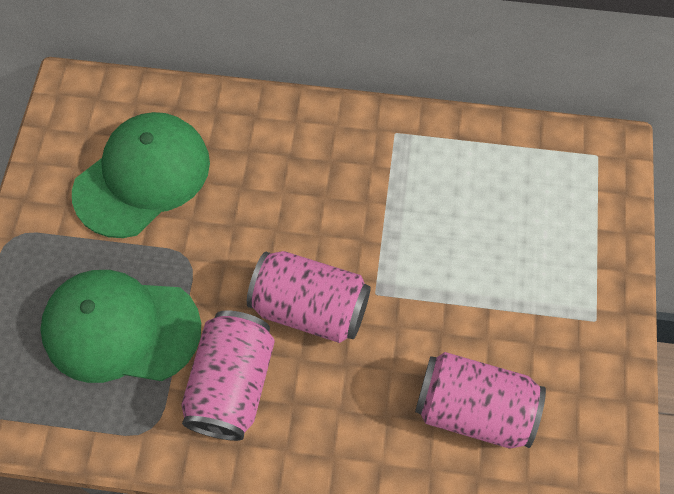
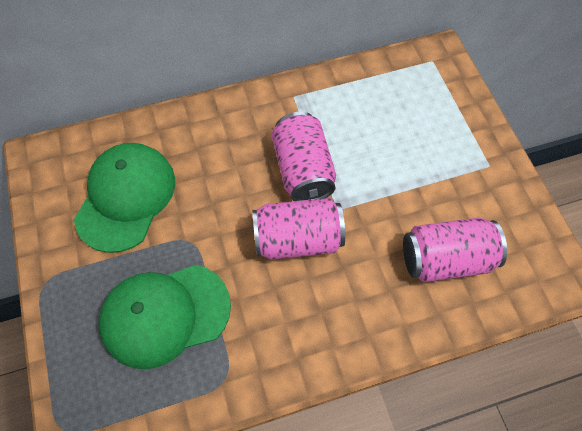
camera: 25 degrees left, 0 degrees up
(232, 385) = (270, 318): pink can -> pink can (303, 170)

